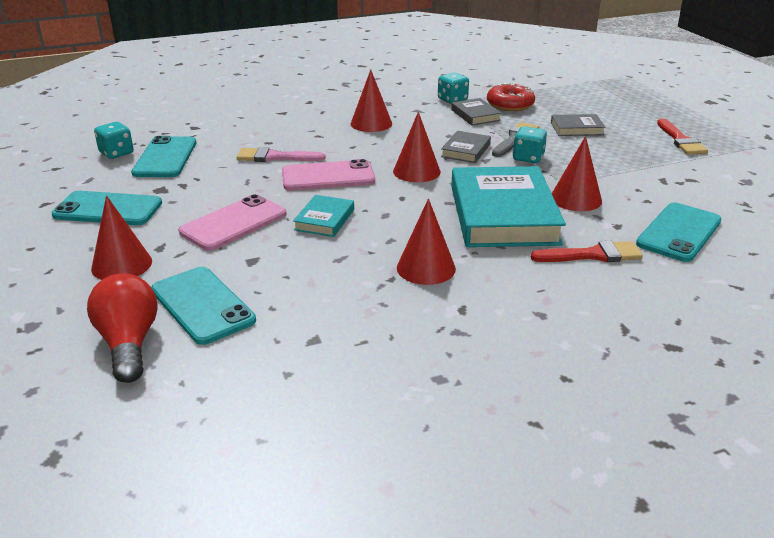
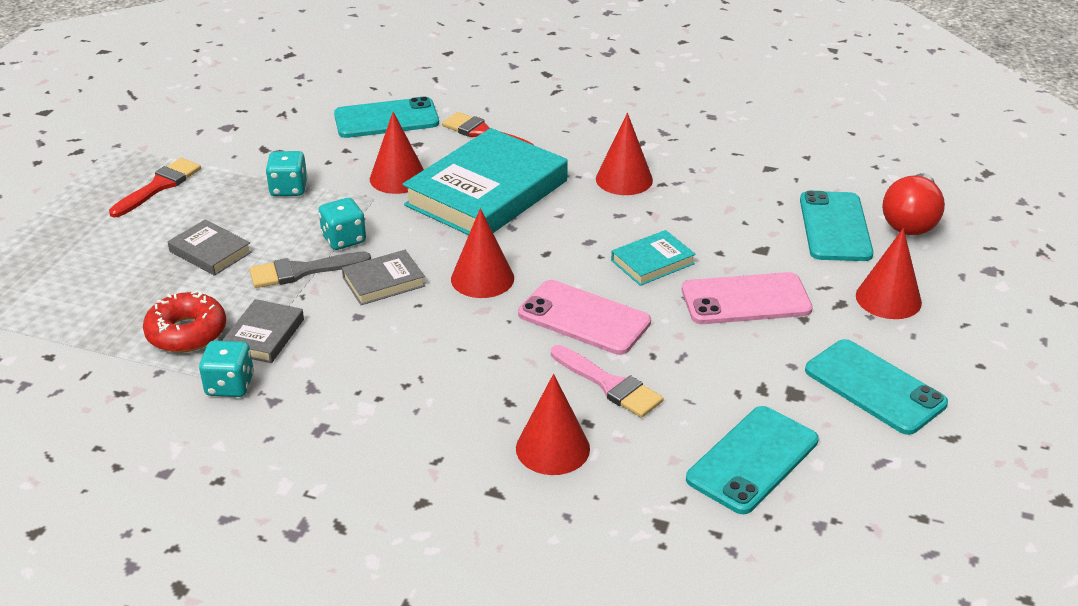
camera: 140 degrees left, 5 degrees up
(116, 153) = (818, 510): turquoise dice -> turquoise dice (288, 189)
(371, 123) = (411, 391): red cone -> red cone (552, 448)

